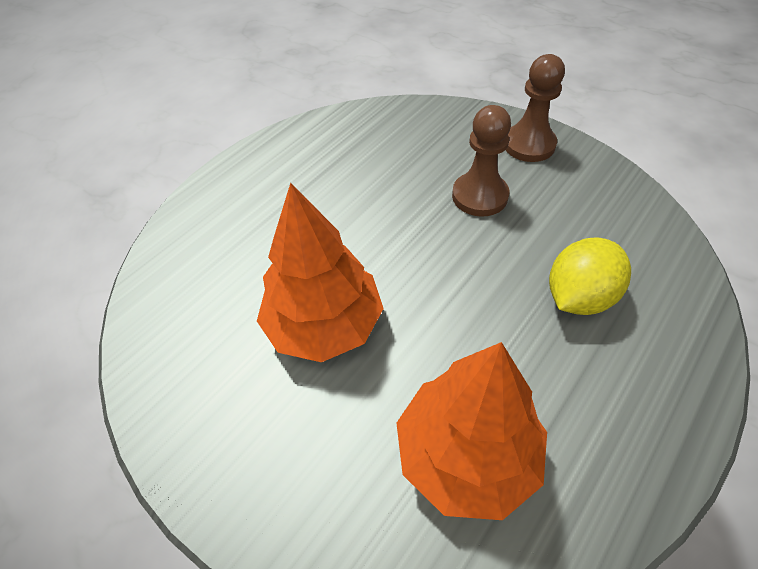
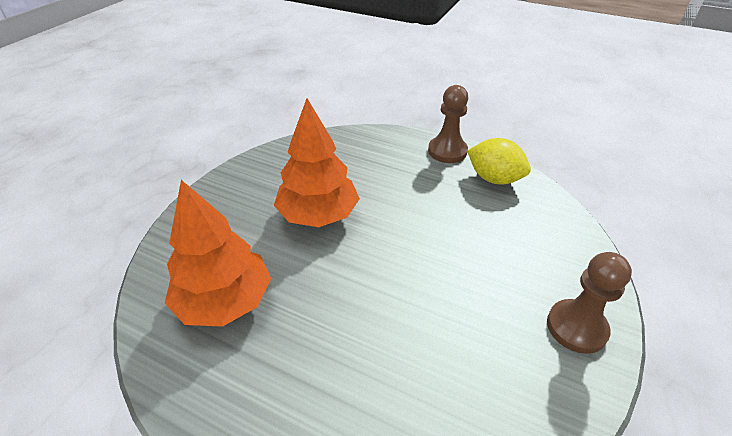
camera: 75 degrees right, 10 degrees down
(479, 196) = (477, 290): brown pawn -> brown pawn (447, 151)
(579, 297) = (375, 374): yellow lemon -> yellow lemon (494, 179)

